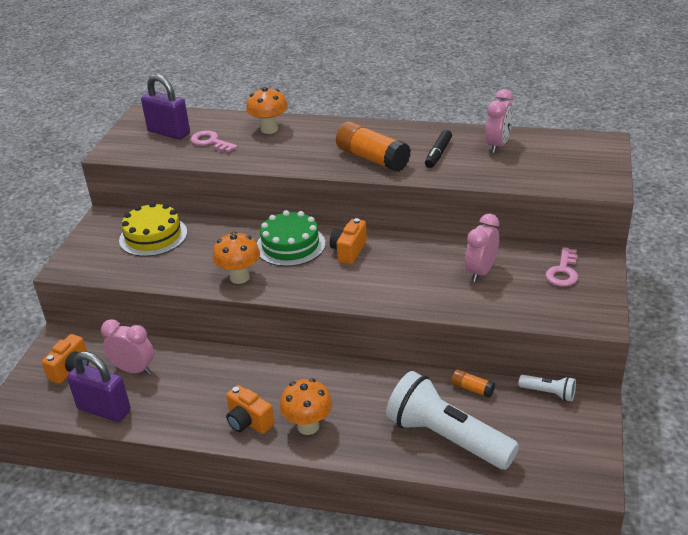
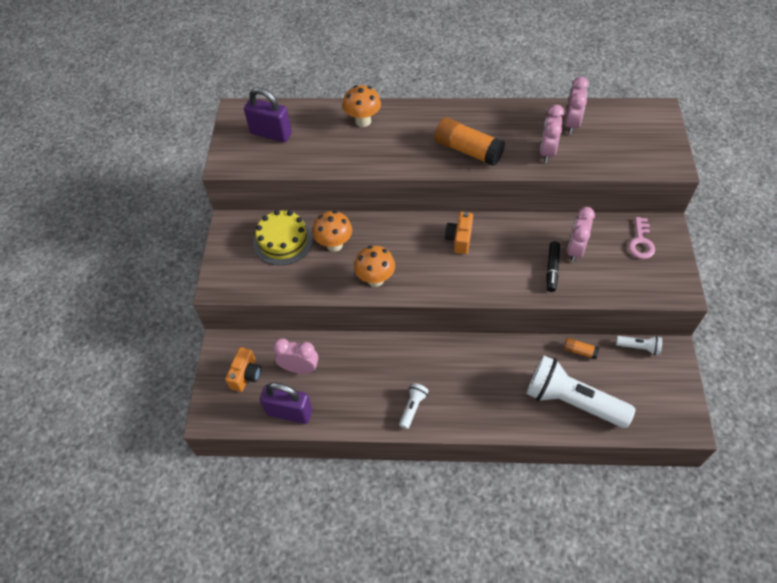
camera: 10 degrees left, 20 degrees up
(211, 142) = (314, 142): pink key -> none
(249, 422) = (412, 407): orange camera -> white flashlight
(290, 245) = (407, 238): green cake -> none
(308, 426) = (461, 405): orange mushroom -> orange mushroom (334, 244)
(438, 154) = (523, 139): black marker -> black marker (552, 269)
(461, 166) = (547, 152): none -> pink clock

